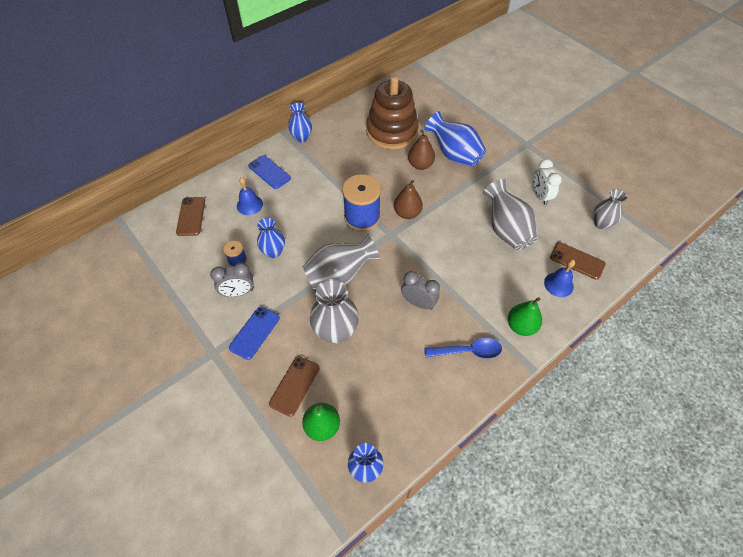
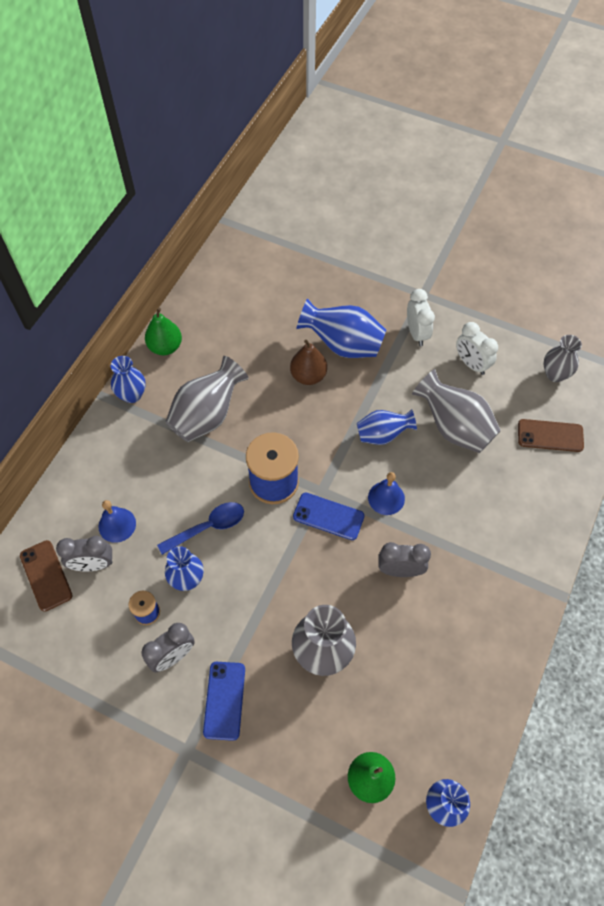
camera: 25 degrees left, 5 degrees up
(222, 221) = (93, 564): none -> grey clock
(269, 172) = (116, 465): blue phone -> blue phone (328, 516)
(294, 385) = (311, 745): brown phone -> none
(339, 275) = (288, 575): grey vase -> grey vase (207, 415)
(392, 132) = (247, 340): brown stacking toy -> none
(407, 213) = (326, 453): brown pear -> none
(452, 216) = (383, 435): none -> blue vase
(468, 351) = (485, 607): blue spoon -> blue spoon (208, 527)
(510, 165) = (416, 333): none -> white clock
(521, 326) = (527, 548): green pear -> green pear (165, 347)
(558, 284) = (544, 476): blue bell -> blue bell (386, 498)

